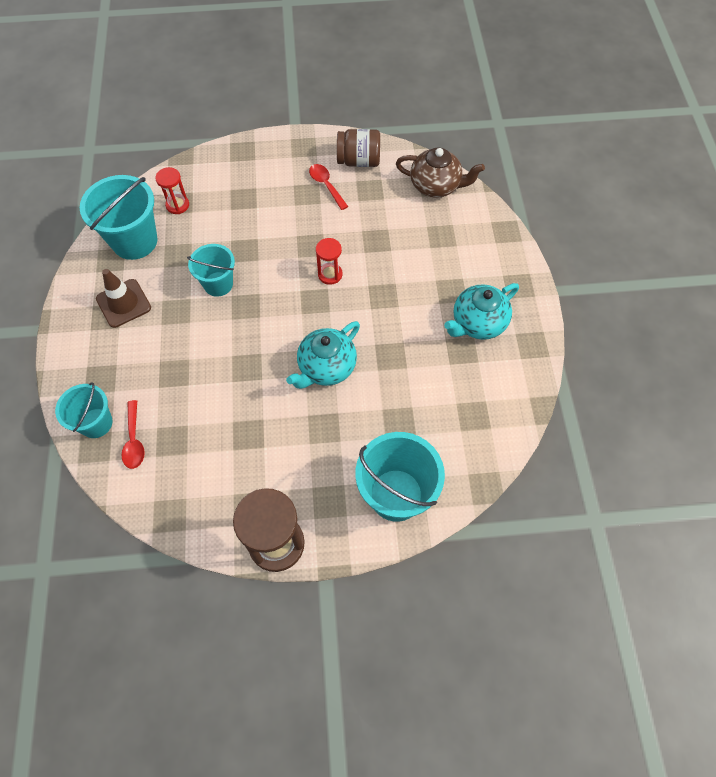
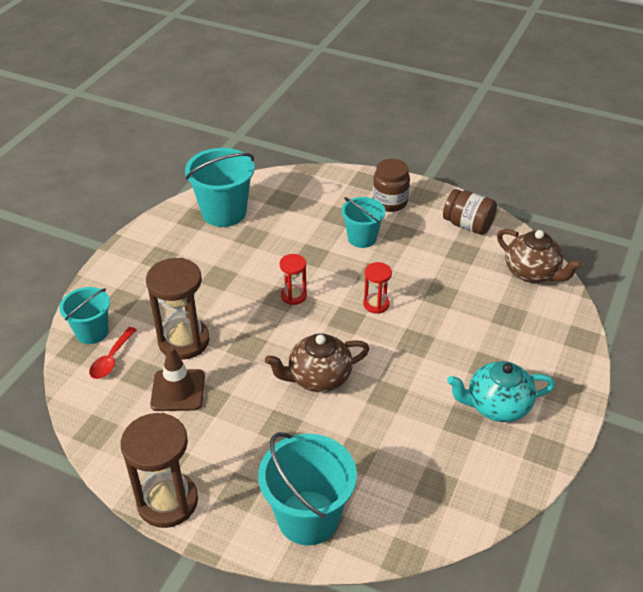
camera: 30 degrees right, 20 degrees down
(123, 303) = (181, 254): brown traffic cone -> brown traffic cone (178, 390)
(177, 205) = (279, 200): red hourglass -> red hourglass (293, 296)
(187, 390) = (184, 341): none -> brown hourglass
(218, 284) = (270, 271): turquoise bucket -> turquoise bucket (362, 238)
(279, 165) = (390, 202): none -> brown jar
(326, 185) = (422, 233): red spoon -> none
(326, 367) = (318, 378): turquoise teapot -> brown teapot

